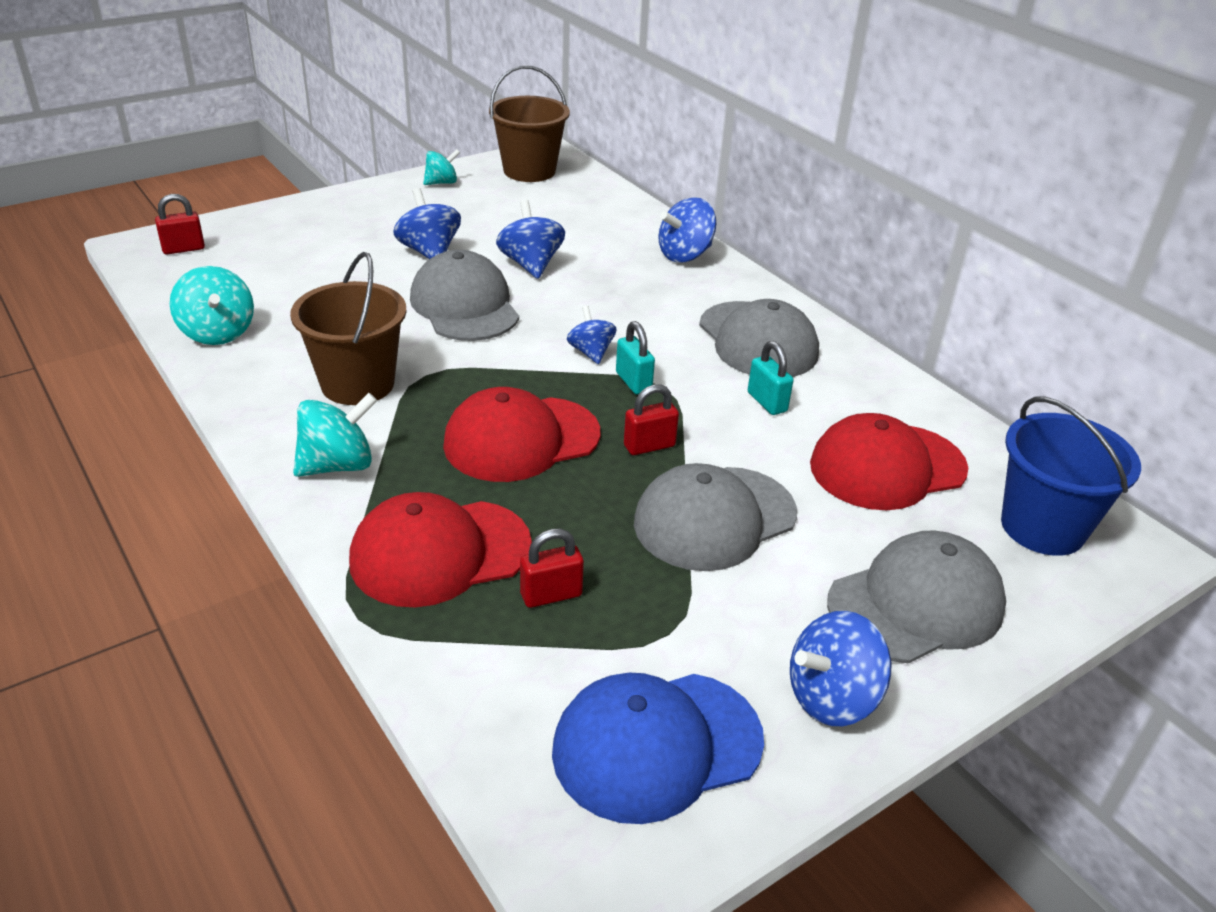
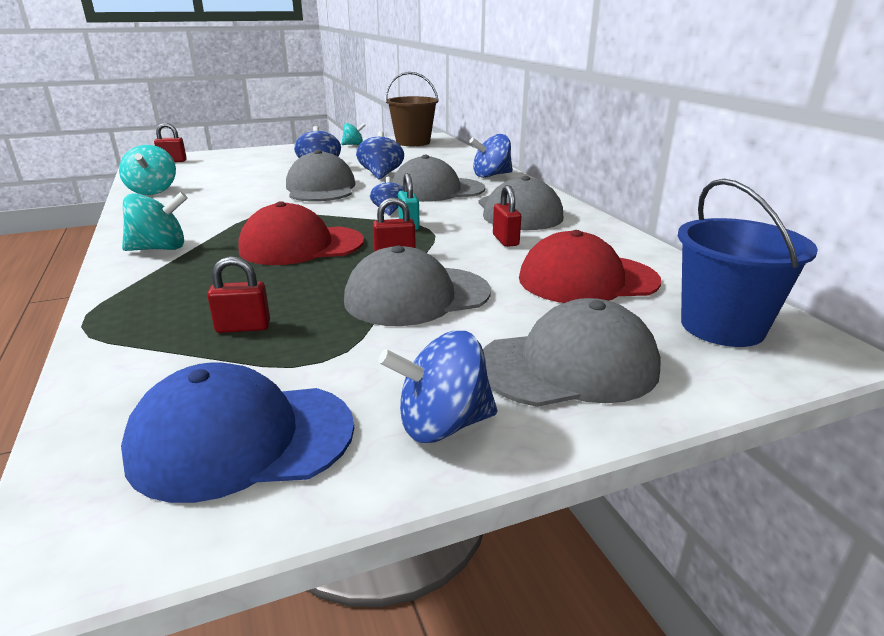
camera: 15 degrees right, 10 degrees down
(357, 384) = (215, 215): brown bucket -> none
(440, 553) = (182, 296): red cap -> none
(629, 298) = (437, 190): none -> grey cap
(767, 402) = (505, 240): turquoise padlock -> red padlock

